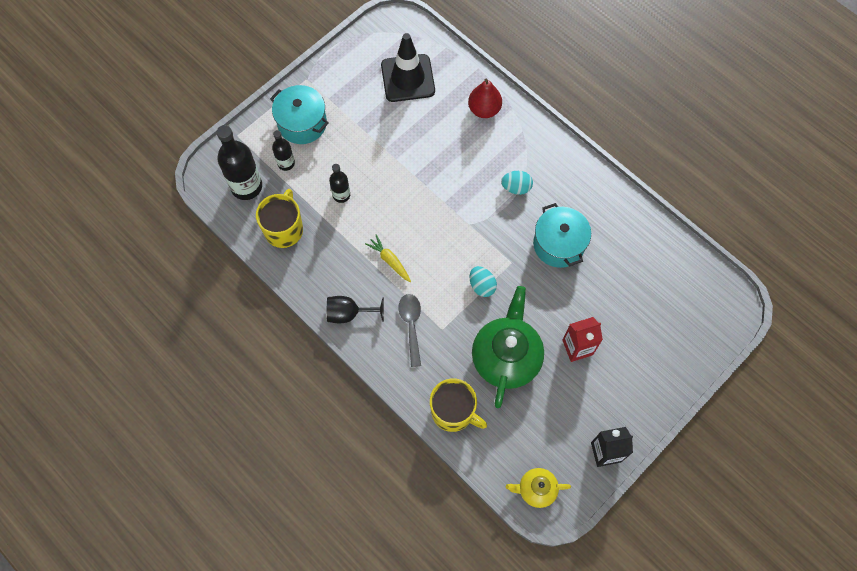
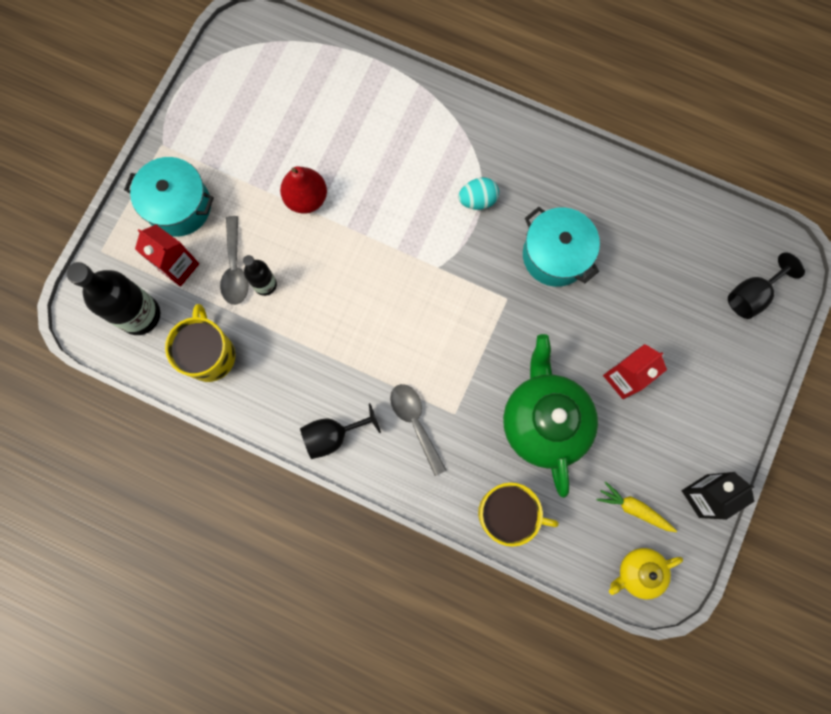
camera: 20 degrees left, 10 degrees up
(286, 163) = (178, 266): black bottle -> red carton
(324, 177) = (235, 268): none -> grey spoon
(389, 260) = (357, 349): yellow carrot -> yellow carrot (634, 509)
(408, 78) = (290, 101): black traffic cone -> none
(482, 286) = (482, 341): turquoise egg -> none
(484, 109) = (401, 111): red pear -> red pear (306, 198)
(697, 322) = (751, 295): none -> black goblet

